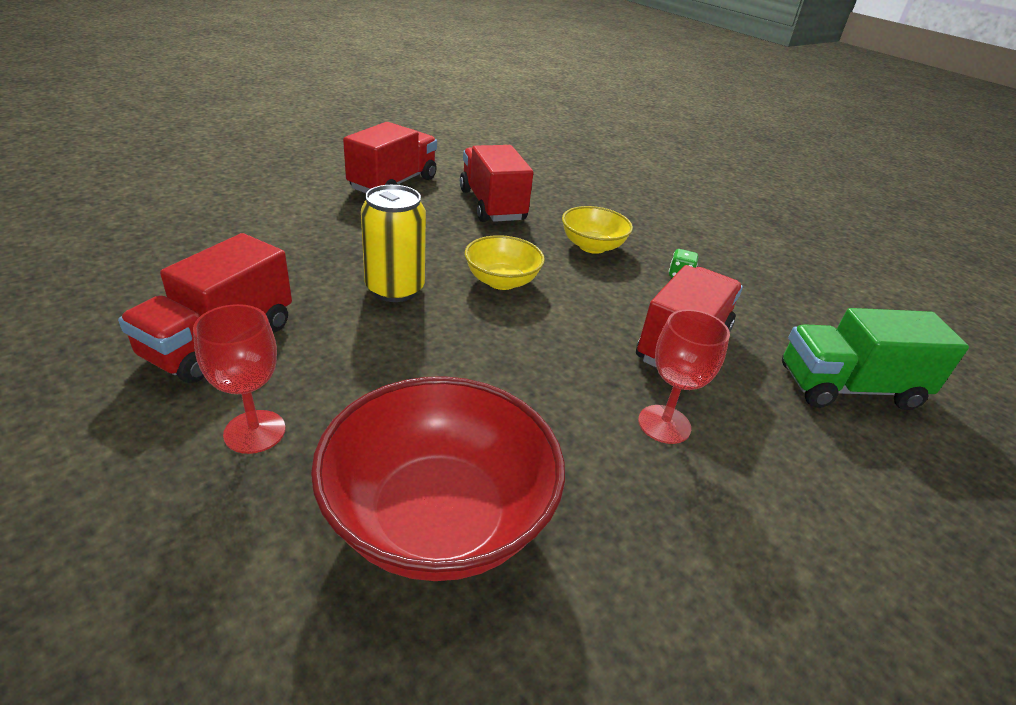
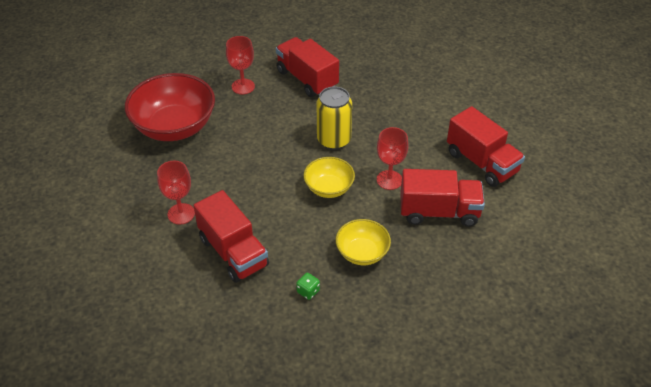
camera: 115 degrees right, 10 degrees up
(457, 238) = (389, 180): none -> red goblet
(848, 388) = (160, 318): green truck -> none

